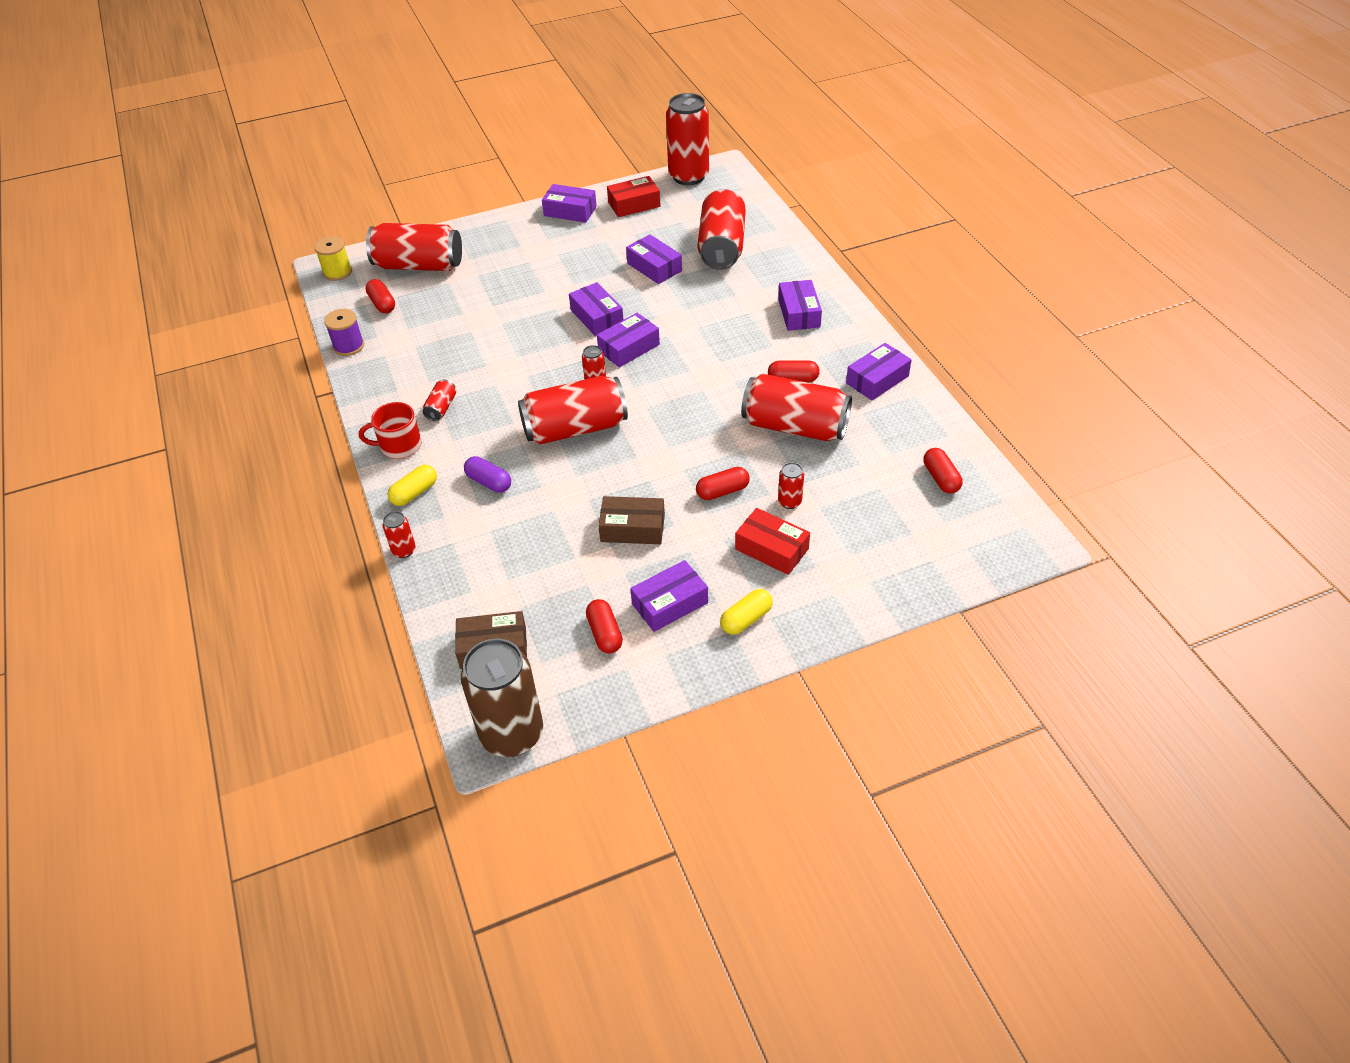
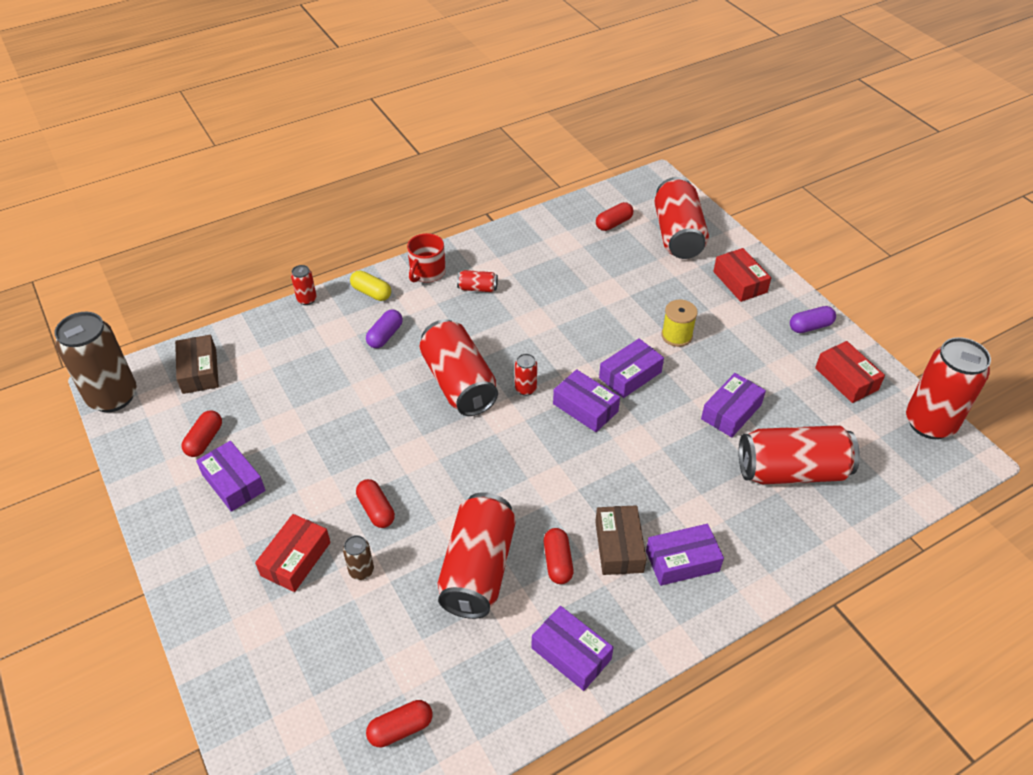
camera: 80 degrees right, 0 degrees up
(337, 272) = (652, 187): yellow spool -> yellow spool (676, 335)
(349, 346) = (550, 216): purple spool -> none
(399, 446) = (427, 272): red mug -> red mug turned 135 degrees counterclockwise
(500, 239) = (740, 282): none -> red box
(570, 211) = (810, 326): purple box -> purple capsule
(605, 633) = (204, 440): red capsule -> red capsule turned 45 degrees counterclockwise
(632, 528) = (327, 443): brown box -> brown box (618, 546)
(746, 619) = (208, 544): yellow capsule -> none
(789, 502) = (361, 571): red can -> brown can

